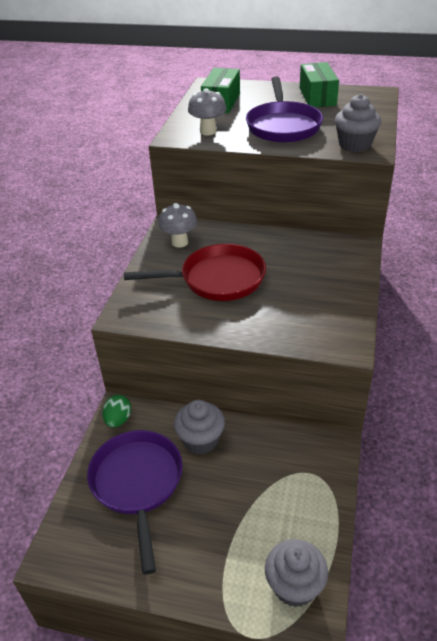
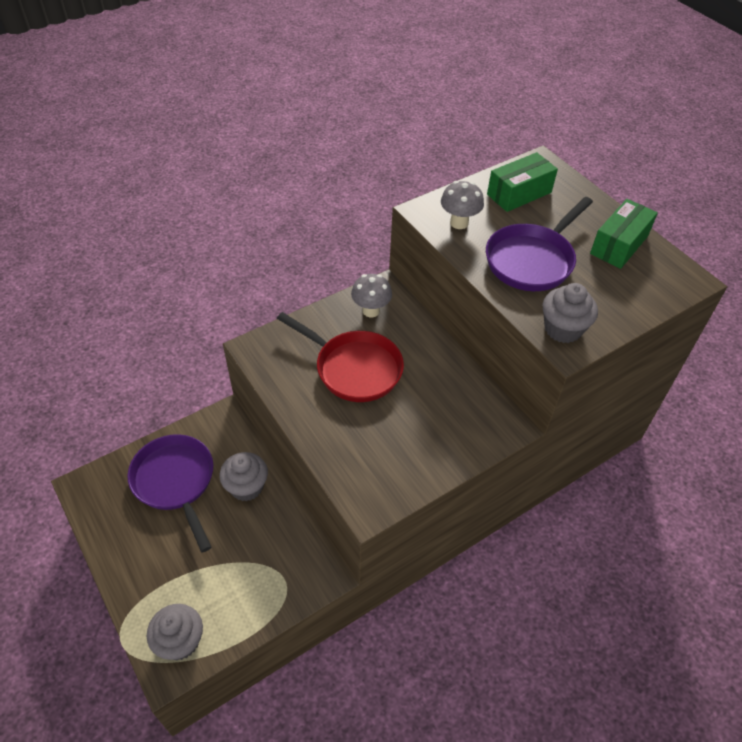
camera: 40 degrees right, 10 degrees up
(118, 420) = (215, 424): green egg -> none
(138, 483) = (175, 482): purple pan -> purple pan turned 60 degrees counterclockwise

